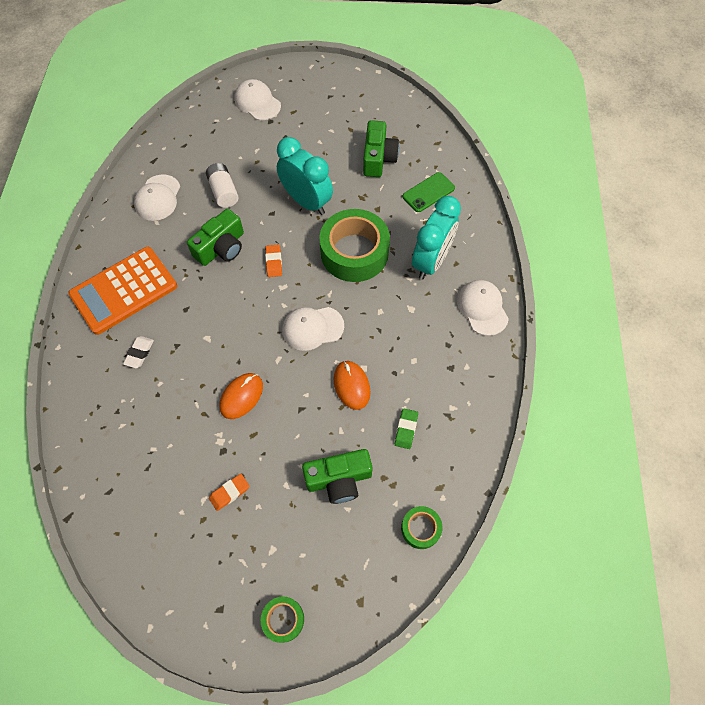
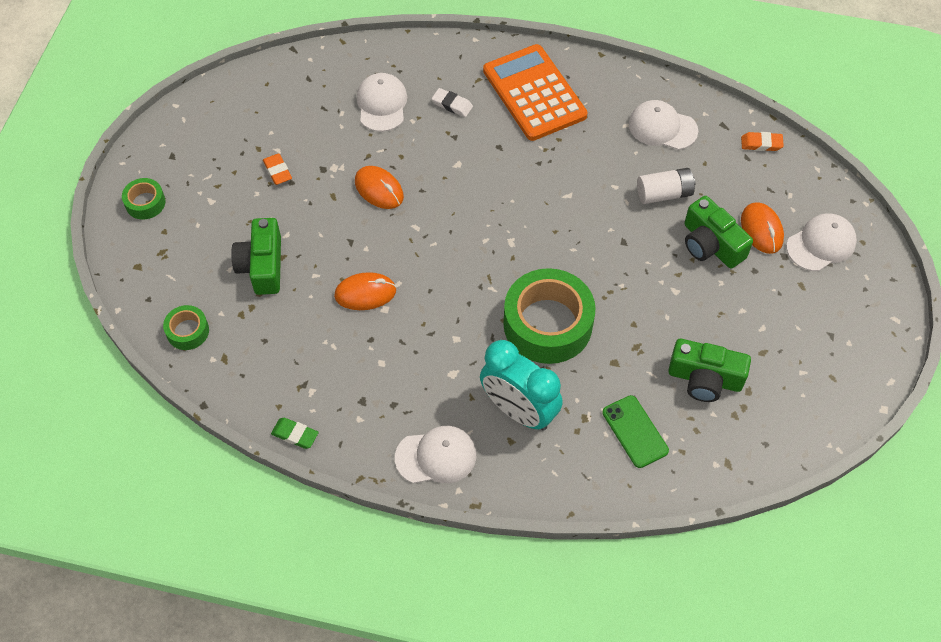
camera: 100 degrees right, 5 degrees down
(221, 247) = (578, 185): green camera -> green camera (711, 244)
(249, 134) = (761, 230): none -> orange mouse
(274, 262) = (547, 236): orange eraser -> orange eraser (761, 144)
(307, 202) = (637, 282): turquoise clock -> none
(312, 328) = (448, 265): white cap -> white cap (382, 104)
(406, 429) = (298, 338): green eraser -> green eraser (295, 435)

